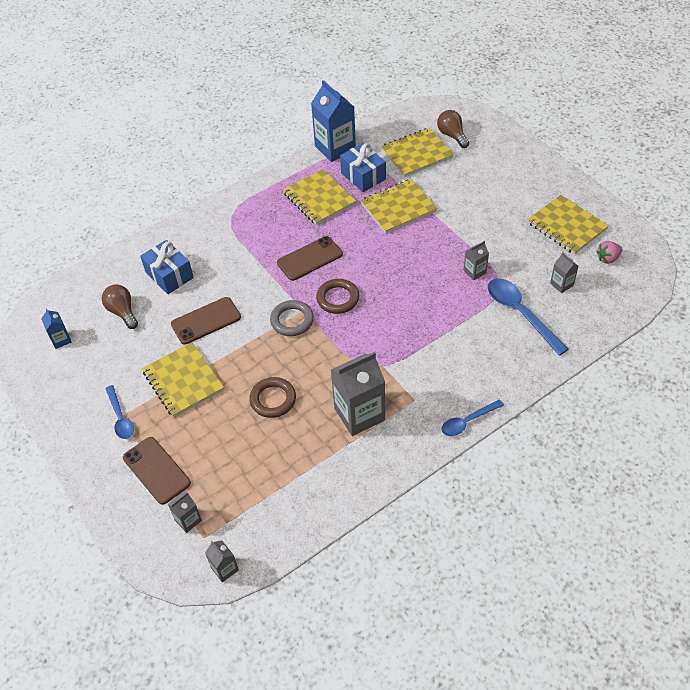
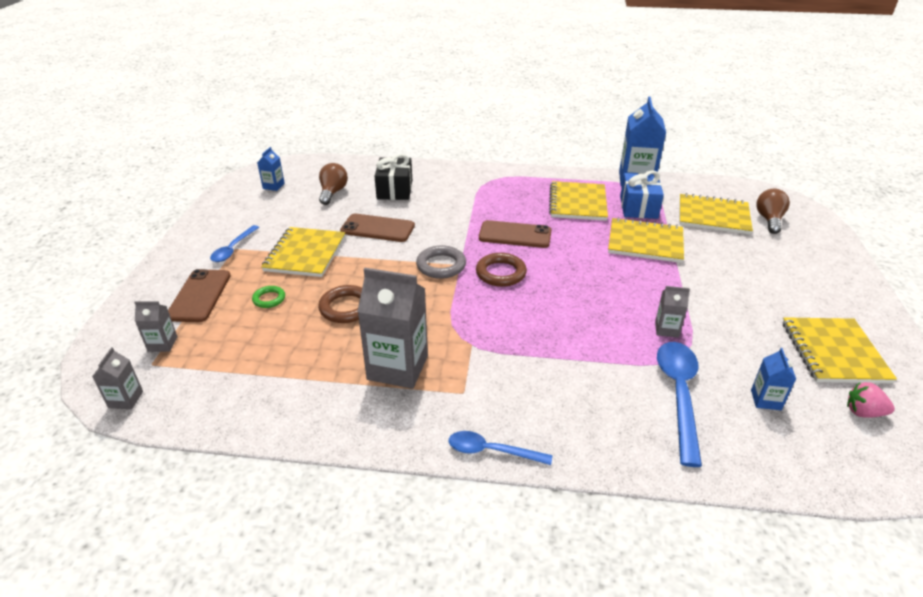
camera: 40 degrees right, 15 degrees down
(169, 275) = (395, 190): blue gift -> black gift
(211, 434) = (269, 299): none -> green ring
(561, 284) = (766, 400): grey carton -> blue carton

